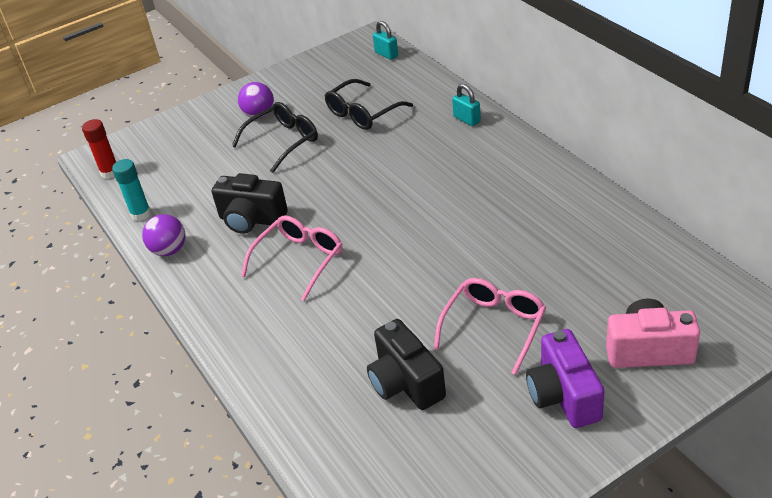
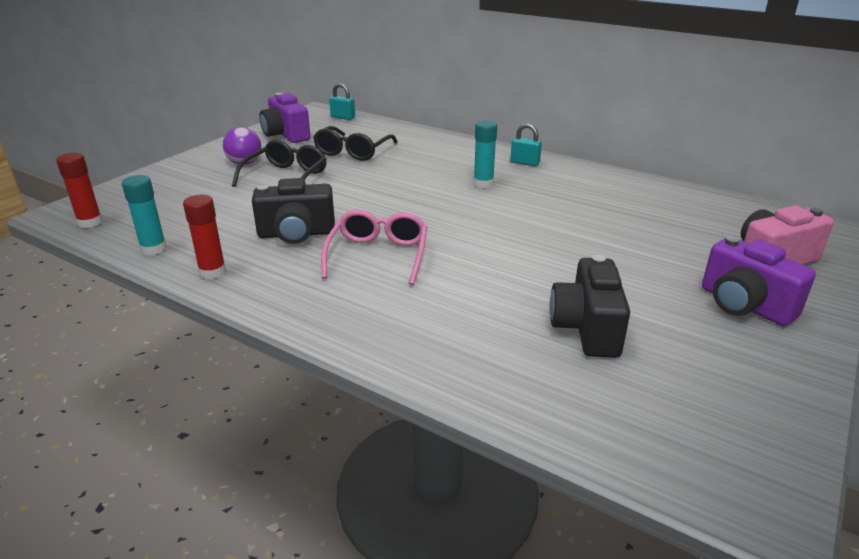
camera: 30 degrees left, 10 degrees down
(169, 250) = (212, 272): purple ball -> red glue stick
(317, 76) = (286, 135): none -> purple camera
(405, 383) = (586, 328): black camera -> black camera turned 60 degrees clockwise
(453, 184) = (483, 183): none -> turquoise glue stick
(467, 119) = (454, 145): turquoise padlock -> turquoise padlock (525, 163)
(494, 327) = (625, 269): pink glasses -> none

